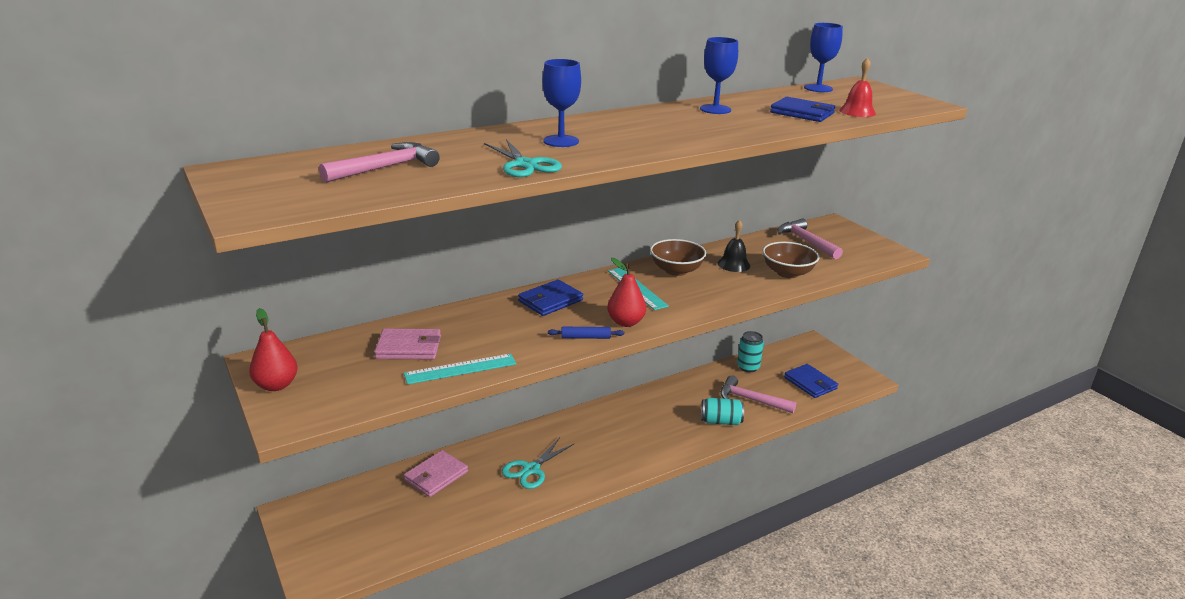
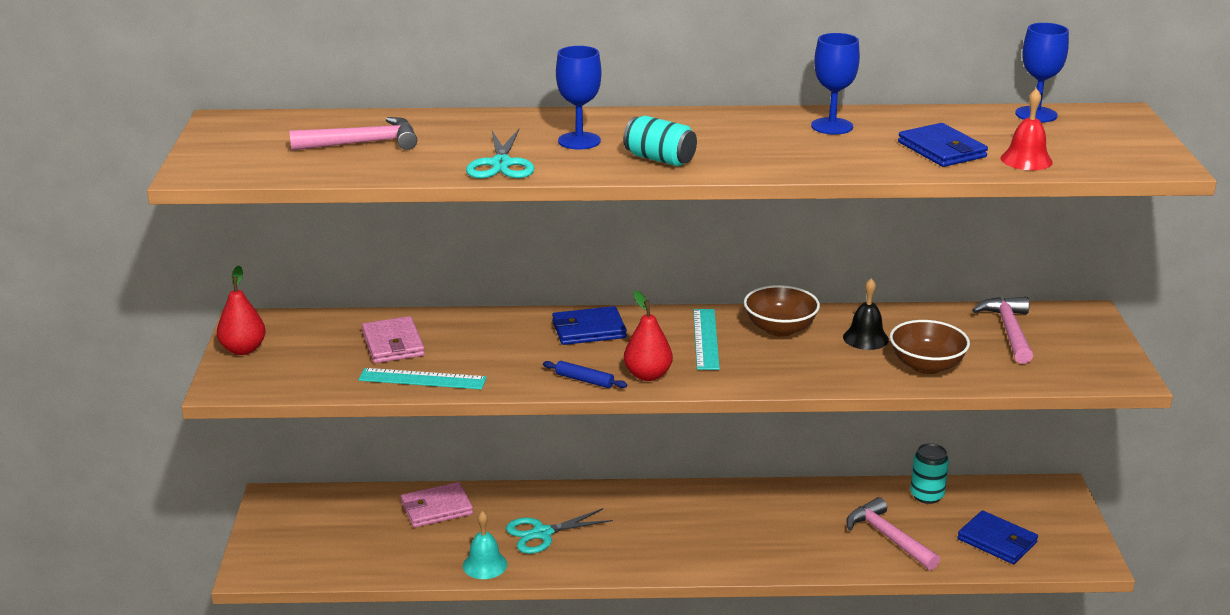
camera: 30 degrees right, 0 degrees up
(409, 347) = (393, 344): pink wallet -> pink wallet turned 45 degrees clockwise
(508, 508) = (485, 565): none -> turquoise bell
(721, 421) = (821, 550): turquoise can -> turquoise can (660, 159)
(810, 383) = (997, 541): blue wallet -> blue wallet turned 45 degrees counterclockwise

